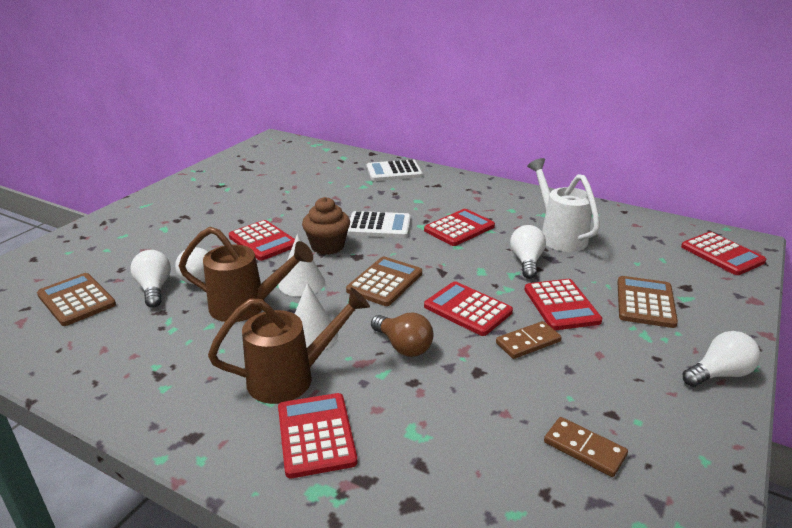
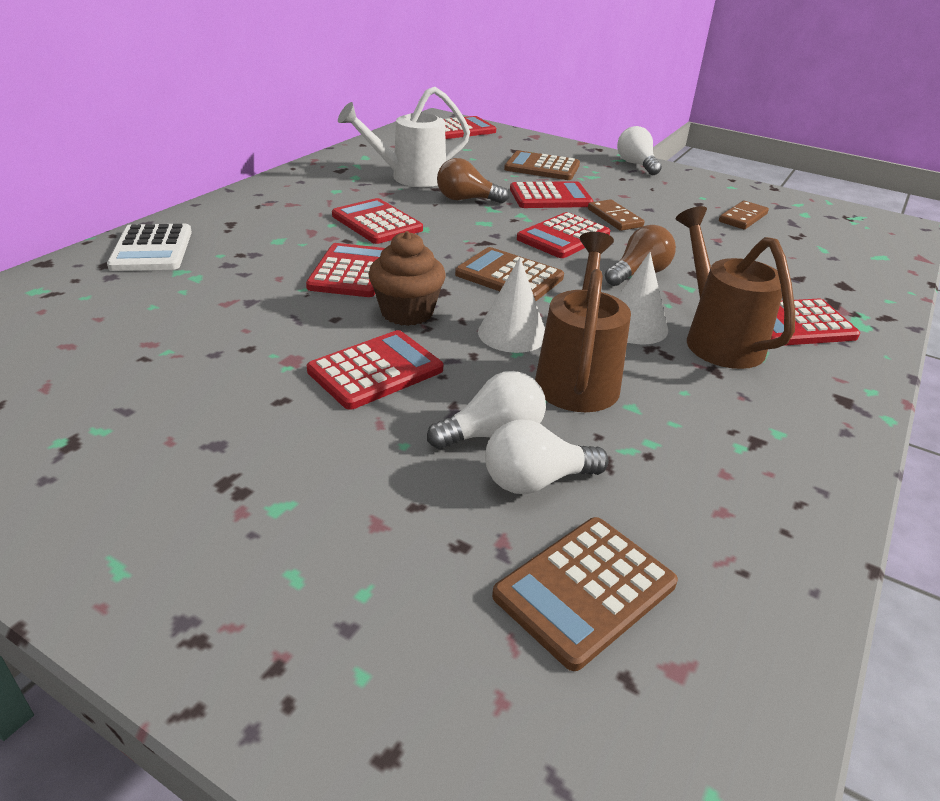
camera: 90 degrees left, 5 degrees up
(379, 226) = (352, 272): white calculator -> red calculator
(526, 262) = (466, 199): white light bulb -> brown light bulb

